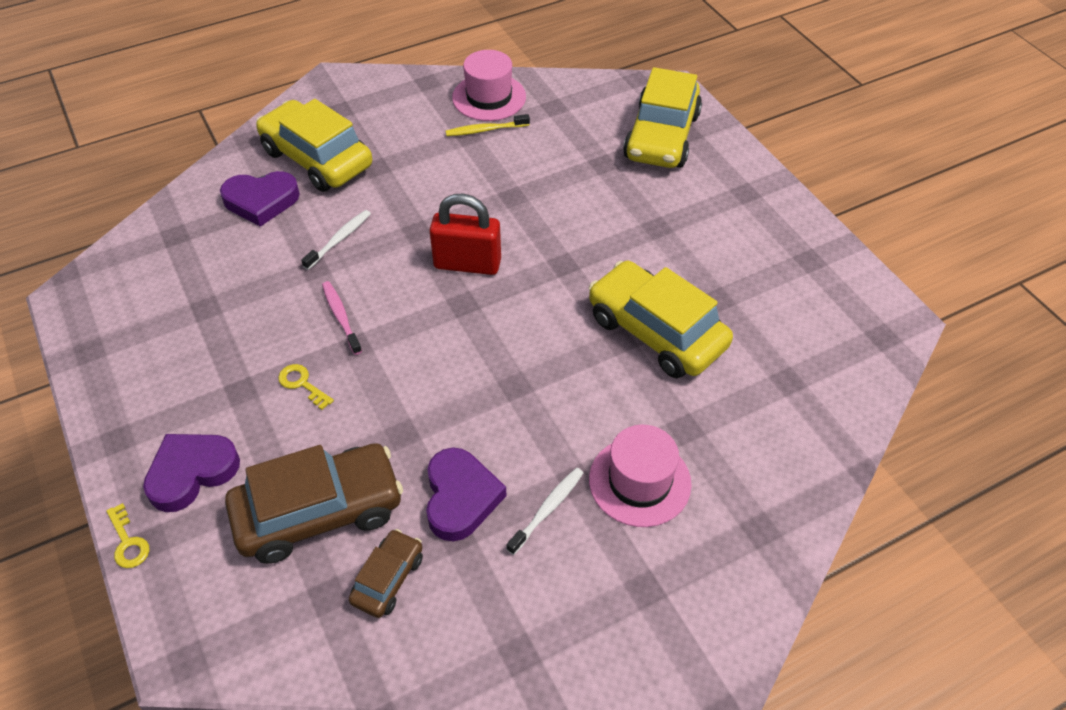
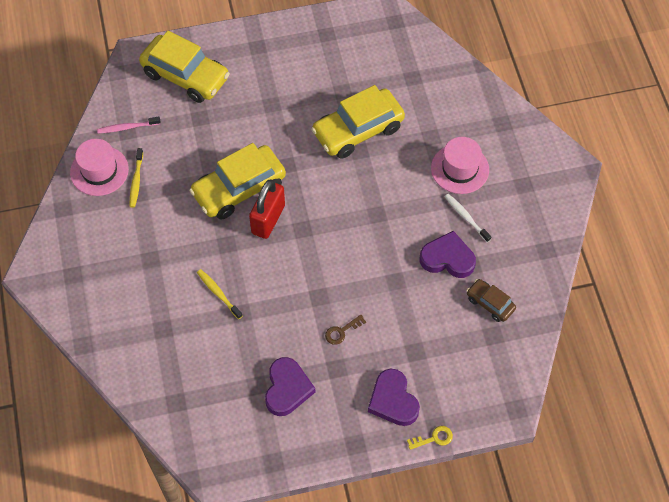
camera: 75 degrees left, 10 degrees up
(261, 201) = (160, 340): purple heart -> purple heart (287, 389)
(302, 384) = (341, 331): yellow key -> brown key
(317, 159) = (126, 297): yellow car -> yellow car (239, 189)
(319, 512) = (439, 333): brown car -> none
(339, 239) = (218, 293): white toothbrush -> yellow toothbrush
(341, 317) = (291, 302): pink toothbrush -> pink toothbrush (127, 127)

